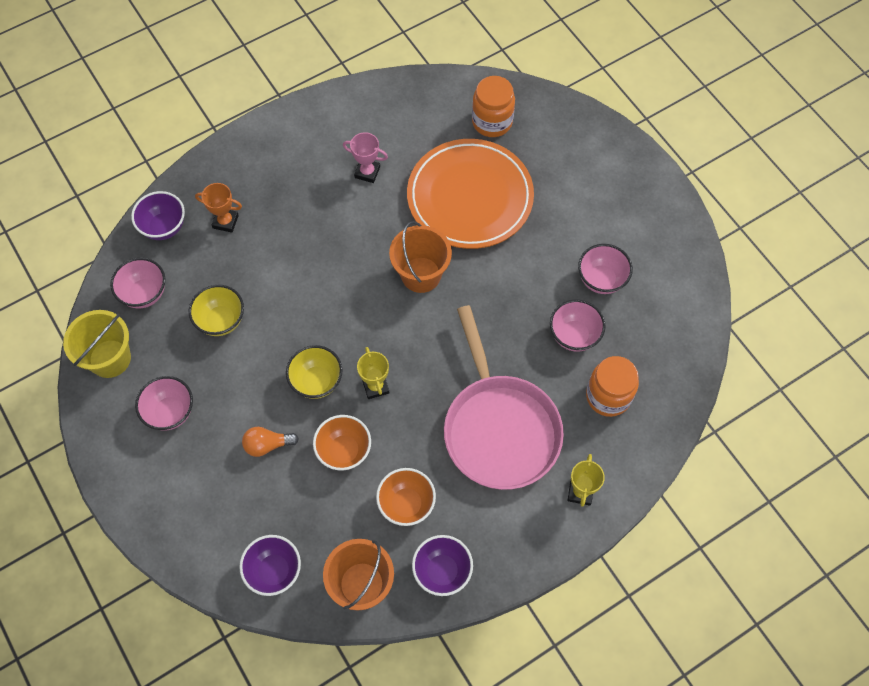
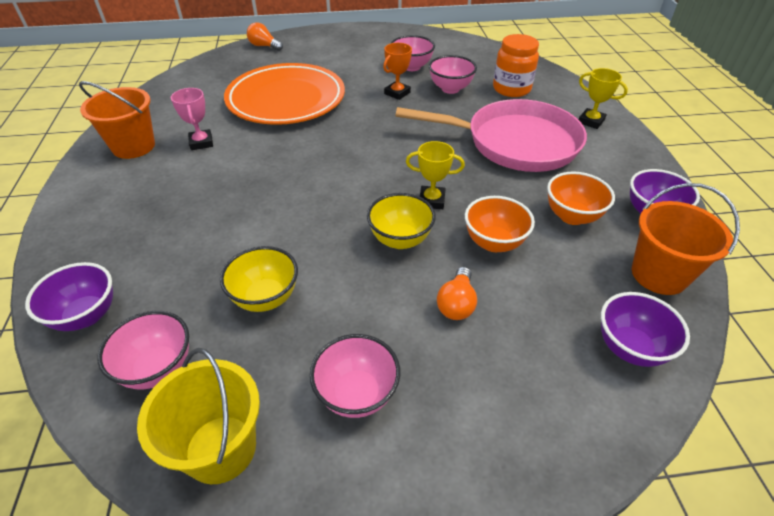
camera: 65 degrees left, 20 degrees down
(225, 221) = (143, 255): orange trophy -> orange trophy (397, 93)
(367, 172) = (201, 142): pink trophy -> pink trophy turned 60 degrees counterclockwise
(421, 275) = (335, 142): orange bucket -> orange bucket (133, 146)
(492, 122) = (230, 73): orange jar -> none
(564, 117) = (264, 46): none -> orange light bulb

